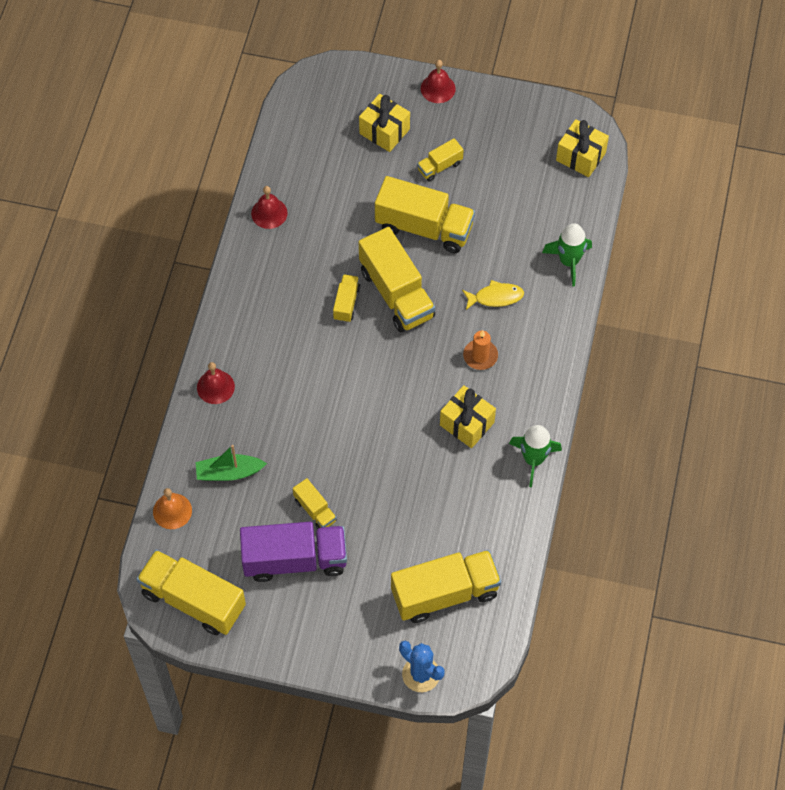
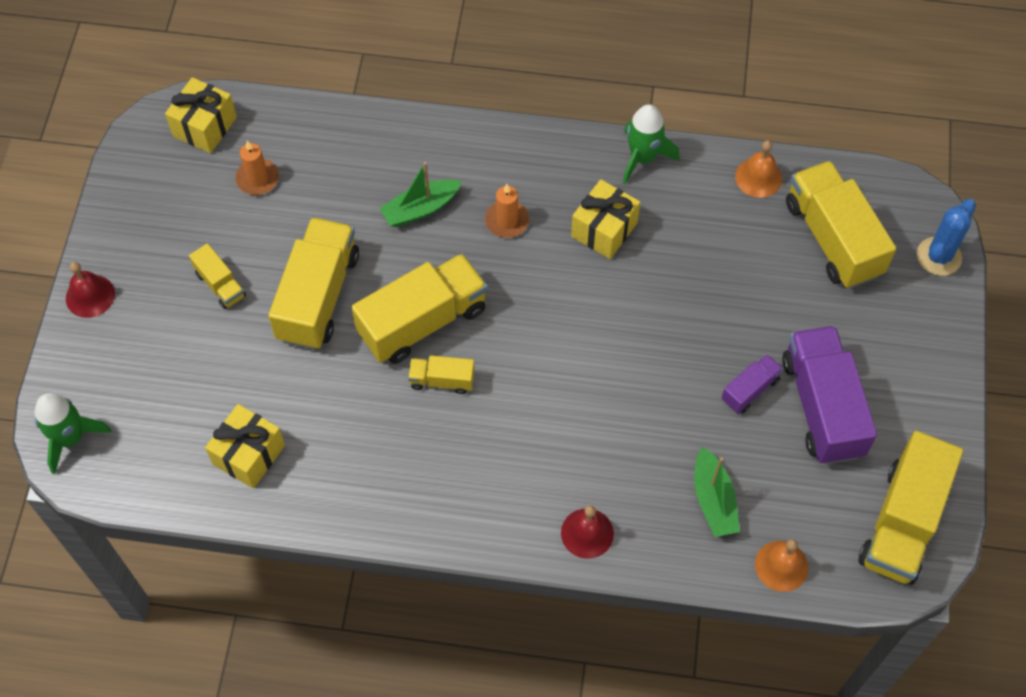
camera: 95 degrees left, 0 degrees up
(269, 213) = (300, 494): red bell -> none
(315, 510) = (750, 390): yellow truck -> purple truck
(384, 131) = (161, 357): yellow gift -> yellow gift (249, 454)
(495, 297) = (420, 209): yellow fish -> green boat
(509, 545) = (758, 177): none -> orange bell
(530, 190) = (257, 179): none -> orange candle
(569, 261) = (363, 133): green rocket -> green rocket (71, 438)

